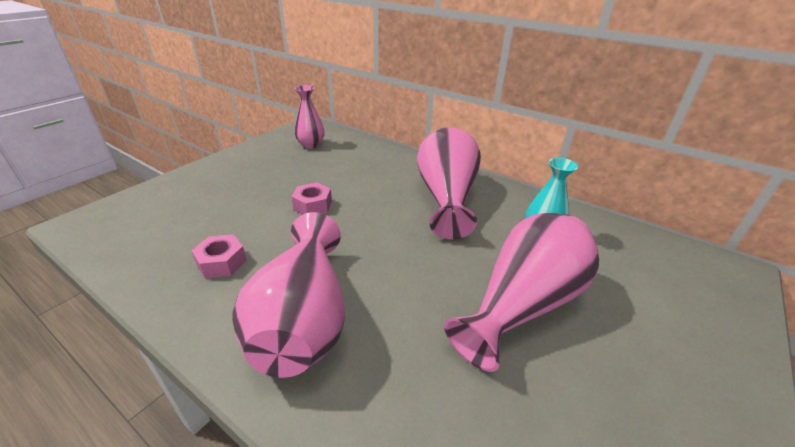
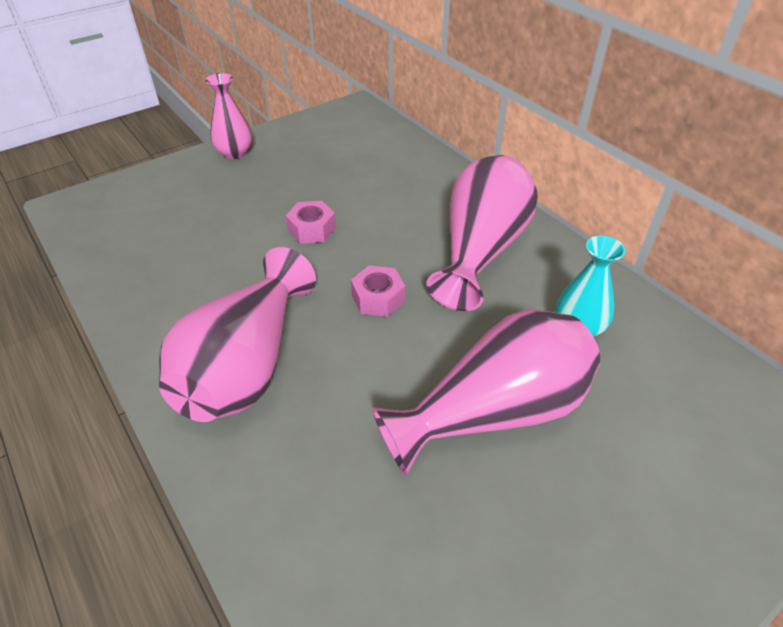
camera: 20 degrees right, 10 degrees up
(222, 262) = (190, 281): pink nut -> pink nut (378, 298)
(311, 144) = (345, 139): pink vase -> pink vase (235, 153)

